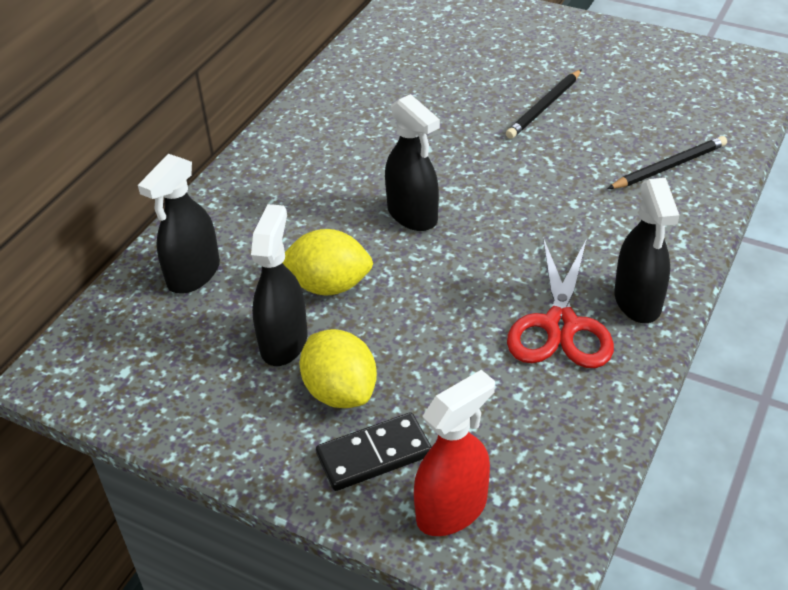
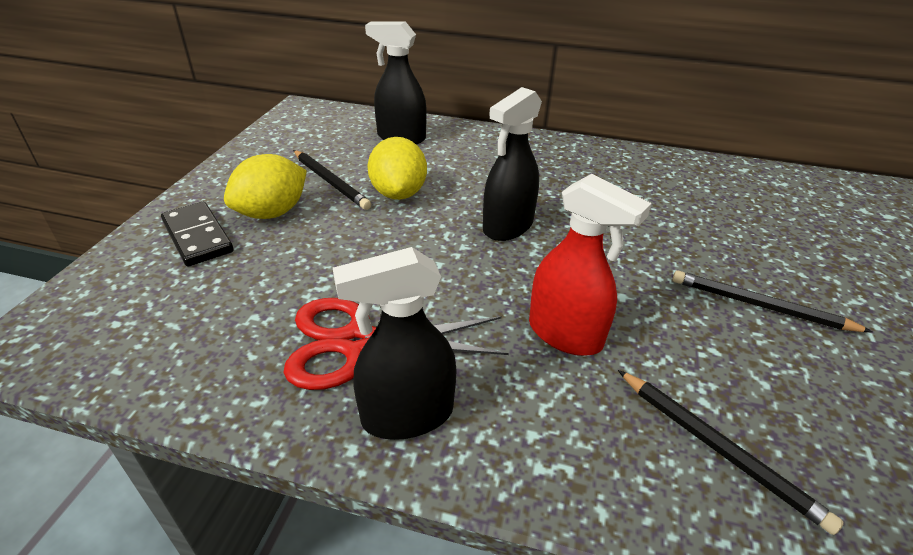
camera: 75 degrees right, 5 degrees down
(284, 342) = (330, 181): black spray bottle -> black pencil
(452, 509) = (121, 285): red spray bottle -> red spray bottle (565, 334)

